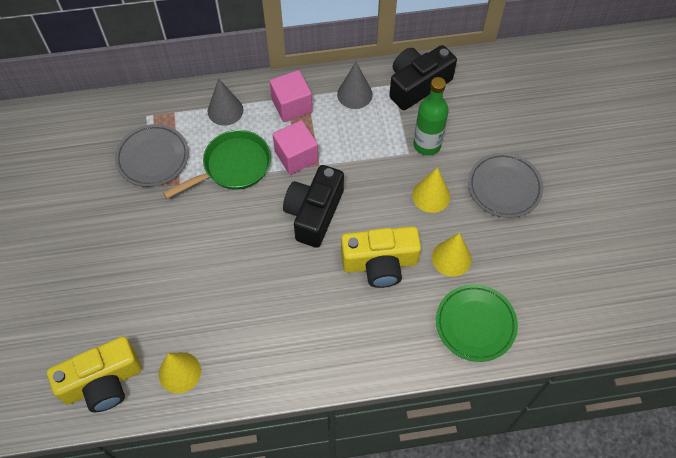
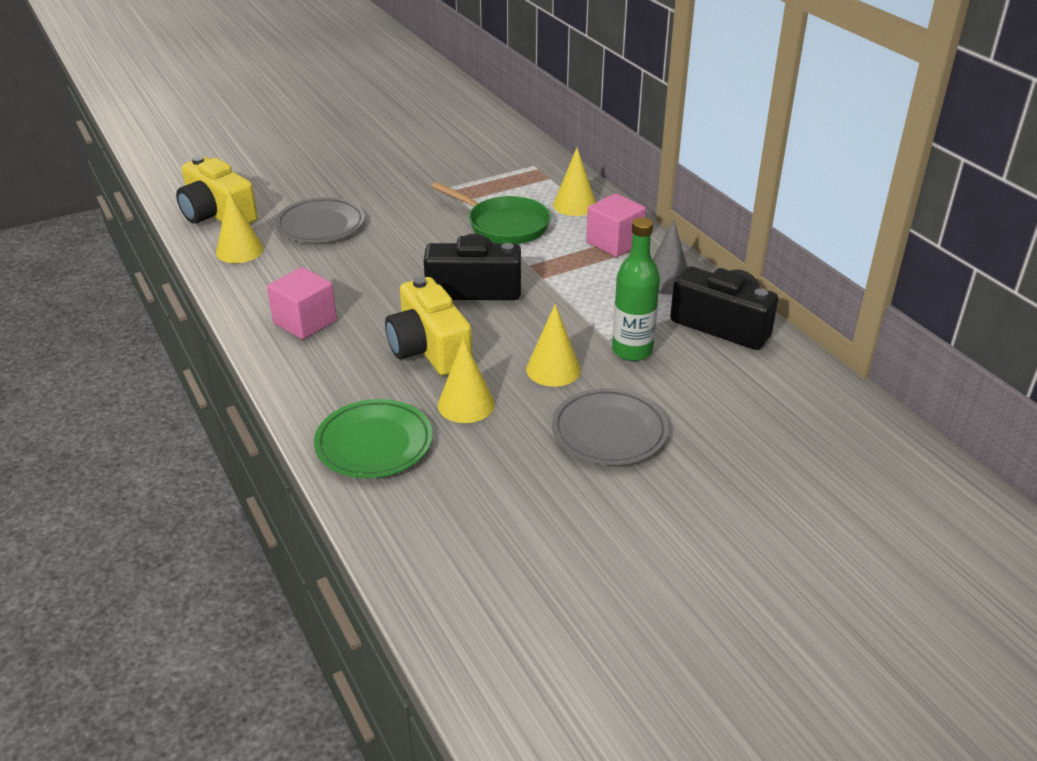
camera: 70 degrees right, 25 degrees down
(153, 158) = (484, 180): grey plate -> grey plate (320, 225)
(225, 110) = (574, 205): grey cone -> yellow cone
(296, 156) = (545, 260): pink cube -> pink cube (305, 322)

